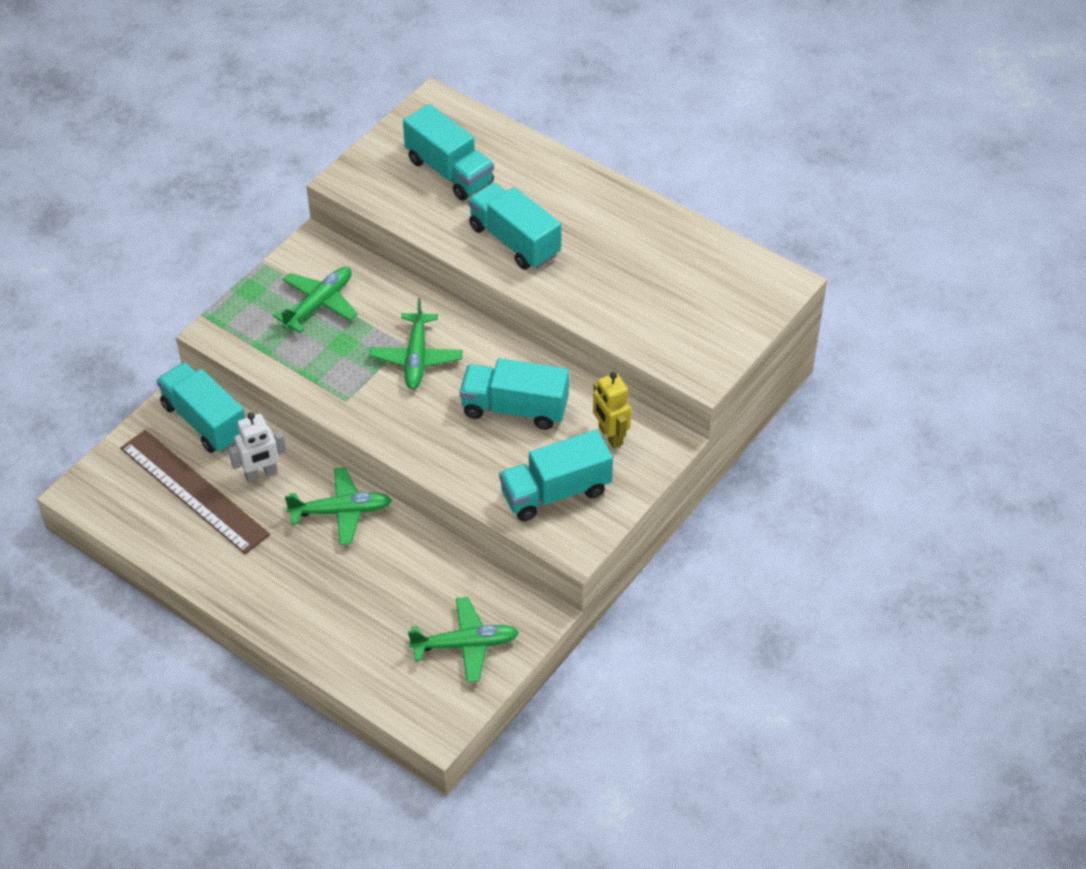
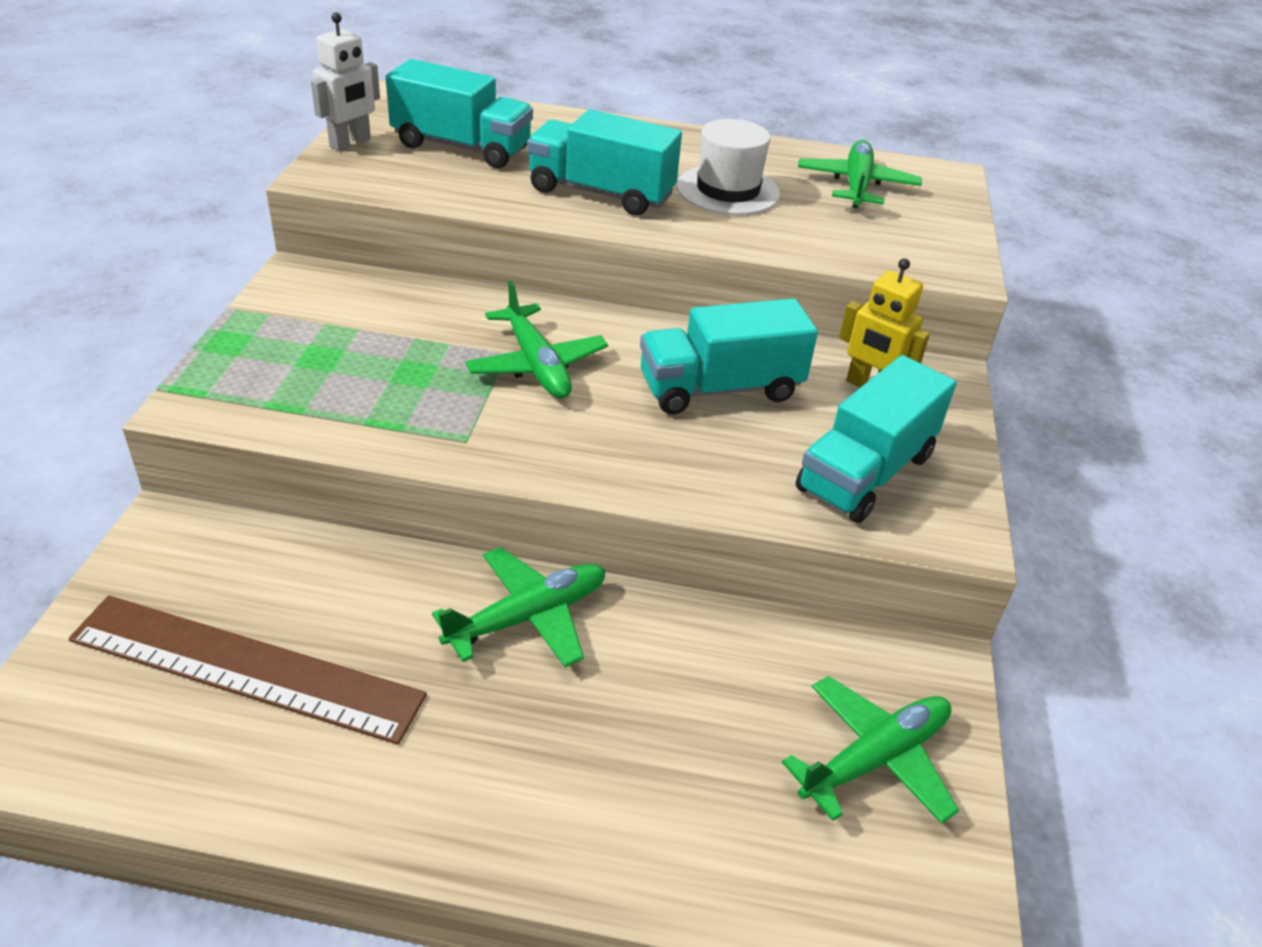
camera: 30 degrees left, 10 degrees down
(204, 421) = (217, 553): turquoise truck -> none
(261, 474) = (358, 603): white robot -> white robot (350, 143)
(319, 304) = (347, 336): green plane -> green plane (856, 185)
(604, 259) = (728, 190): none -> white hat

